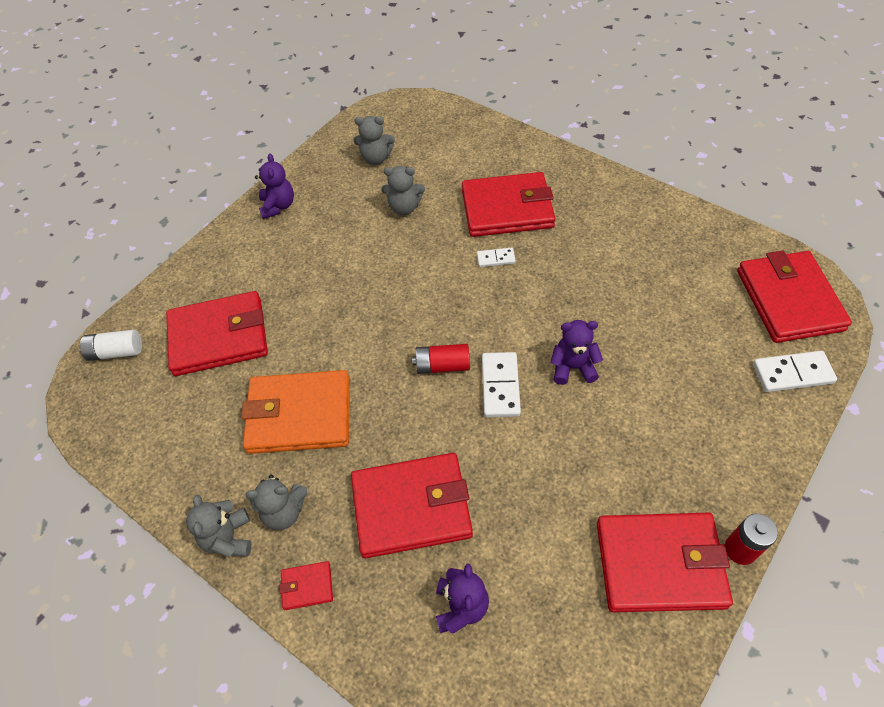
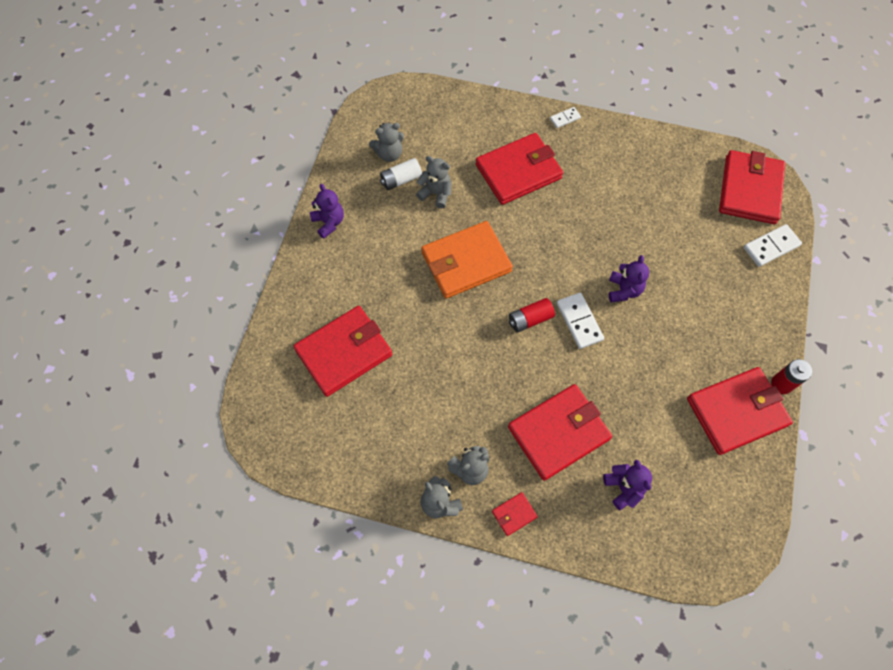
camera: 25 degrees left, 10 degrees up
(116, 352) = (265, 393): white battery -> white battery (401, 180)
(299, 415) = (442, 394): orange wallet -> orange wallet (466, 262)
(404, 207) = (436, 193): grey teddy bear -> grey teddy bear turned 135 degrees counterclockwise
(496, 259) = (529, 218): white domino -> white domino (565, 118)
(572, 367) = (623, 290): purple teddy bear -> purple teddy bear turned 120 degrees clockwise
(789, 300) = (749, 190): red wallet -> red wallet turned 45 degrees clockwise

